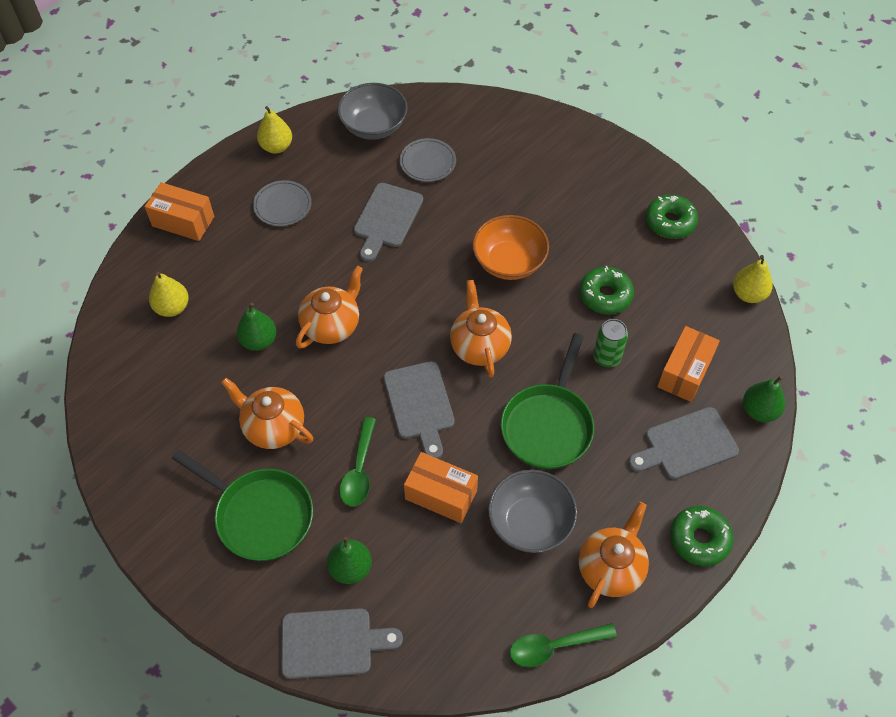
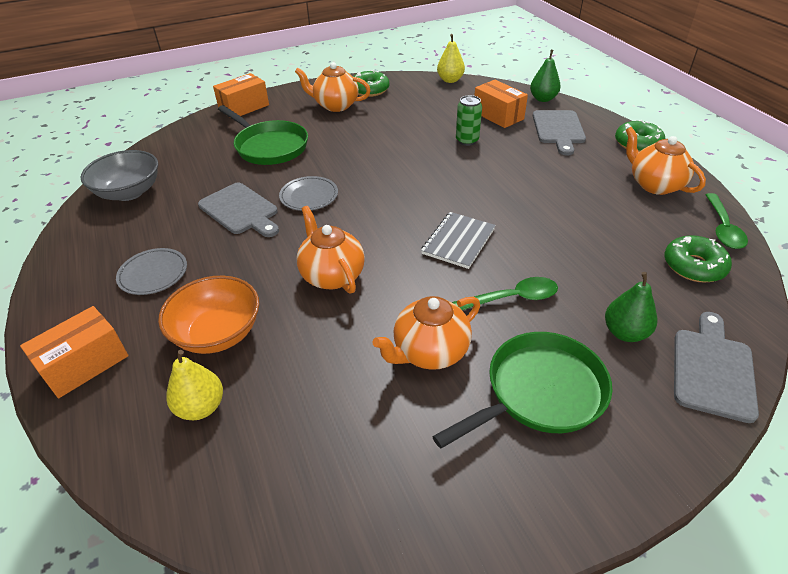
camera: 65 degrees left, 15 degrees down
(259, 341) = (310, 336): green pear -> none
(276, 147) = (74, 260): yellow pear -> none
(359, 470) = (512, 298): green spoon -> green spoon turned 45 degrees counterclockwise
(420, 405) = (458, 241): grey cutting board -> grey notebook
(427, 162) = (204, 173): grey plate -> grey plate (309, 196)
(441, 495) = (560, 252): orange box -> orange box (244, 107)
(479, 346) = (418, 194): orange teapot -> orange teapot (335, 105)
(509, 262) = (346, 159): orange bowl -> orange bowl (218, 333)
(530, 522) = (603, 211): grey bowl -> none
(548, 425) = (514, 180): green pan -> green pan (269, 146)
(605, 295) = (411, 128): green donut -> green donut (693, 266)

